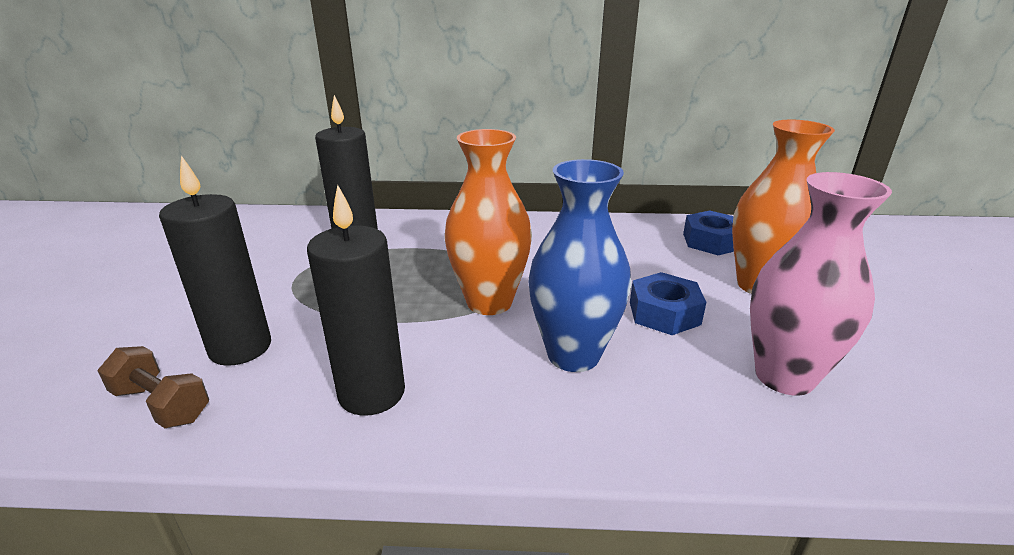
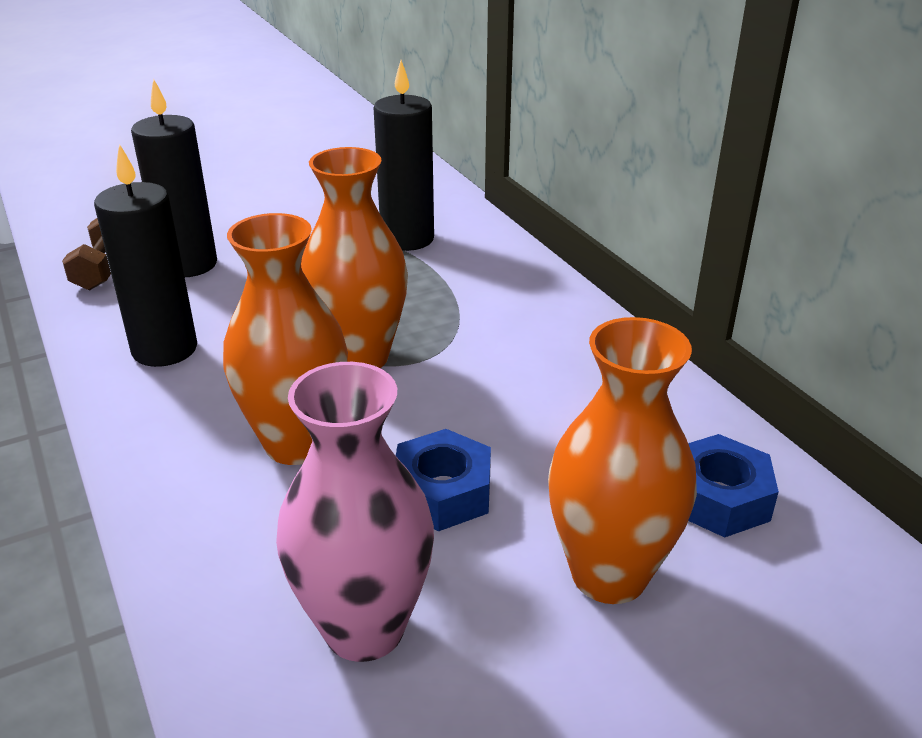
camera: 60 degrees right, 5 degrees up
(573, 355) = (297, 444): blue vase -> orange vase

